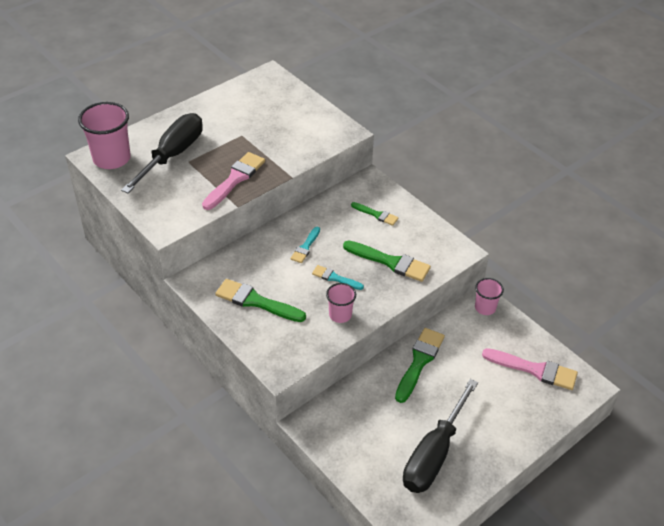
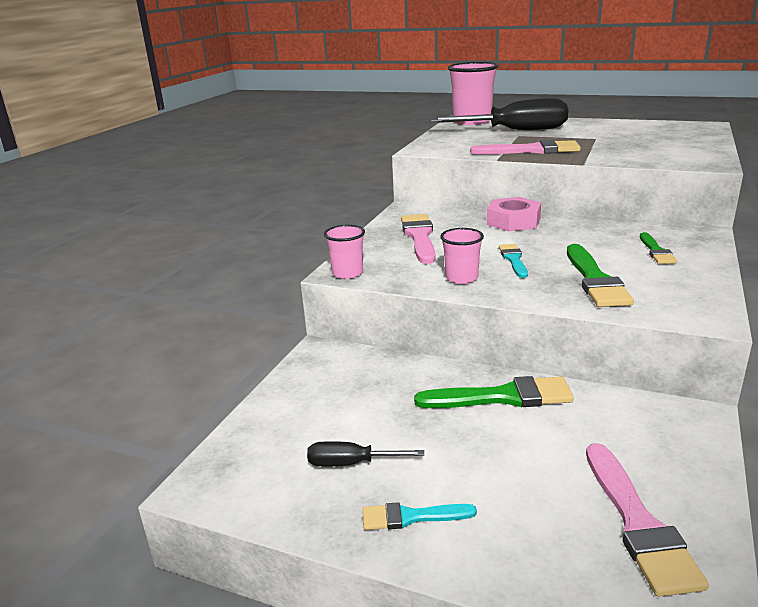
camera: 65 degrees right, 20 degrees down
(256, 301) = (419, 237): green brush -> pink brush
(274, 242) = (513, 221): none -> pink nut
(305, 247) = (533, 234): turquoise brush -> turquoise brush (411, 517)
(434, 453) = (352, 463): black screwdriver -> black screwdriver, size x0.47
(485, 308) = (686, 423): pink cup -> pink cup (347, 273)

